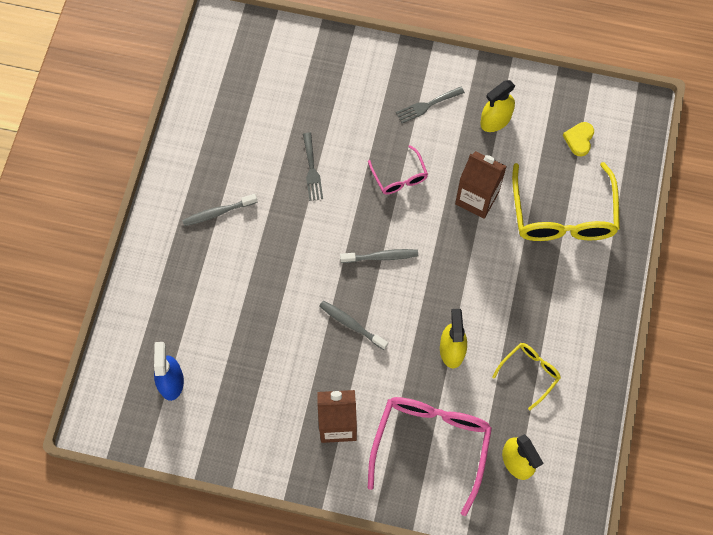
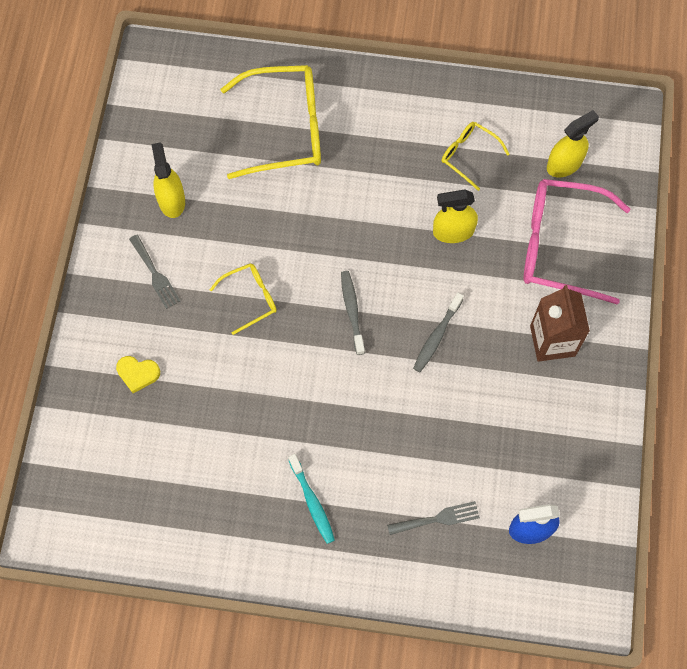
camera: 95 degrees left, 0 degrees up
(218, 212) = (312, 502): grey toothbrush -> turquoise toothbrush
(312, 170) = (248, 397): grey fork -> grey fork (437, 518)
(399, 176) = (249, 299): pink glasses -> yellow glasses
(477, 198) = (271, 215): brown carton -> none
(495, 120) = (171, 200): yellow spray bottle -> yellow spray bottle turned 150 degrees counterclockwise
(579, 139) = (192, 115): yellow heart -> yellow heart (138, 373)

